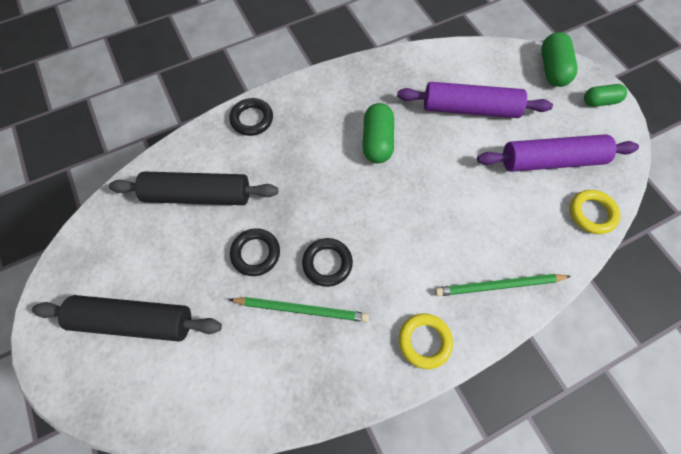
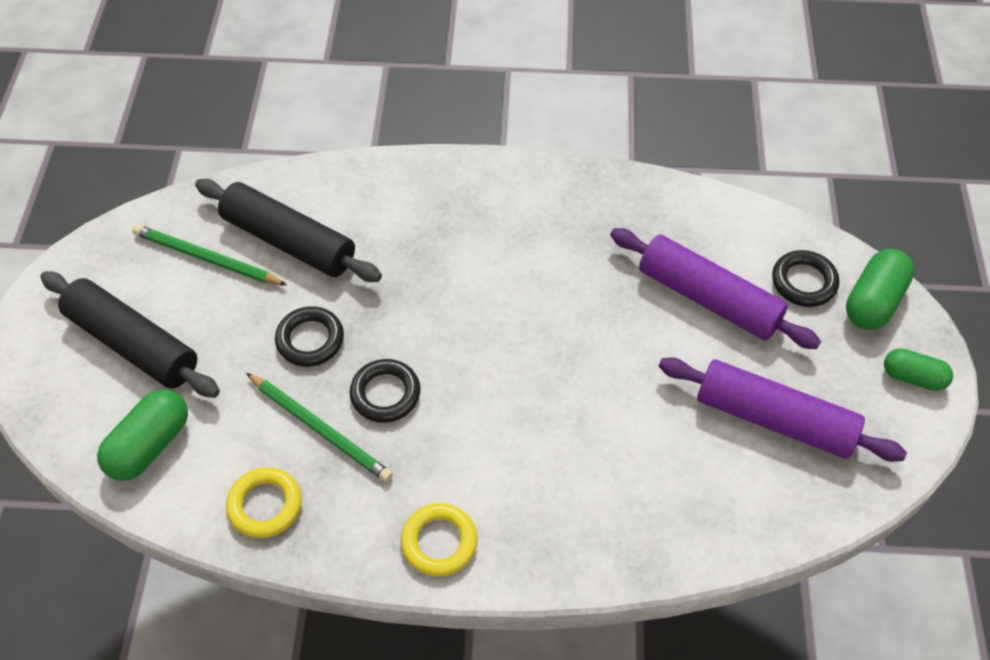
camera: 30 degrees right, 10 degrees down
(252, 119) = (411, 181): black ring -> black ring (804, 282)
(377, 141) = (550, 281): green capsule -> green capsule (149, 445)
(498, 285) = (580, 531): green pencil -> green pencil (206, 258)
(591, 213) = (780, 513): yellow ring -> yellow ring (265, 505)

